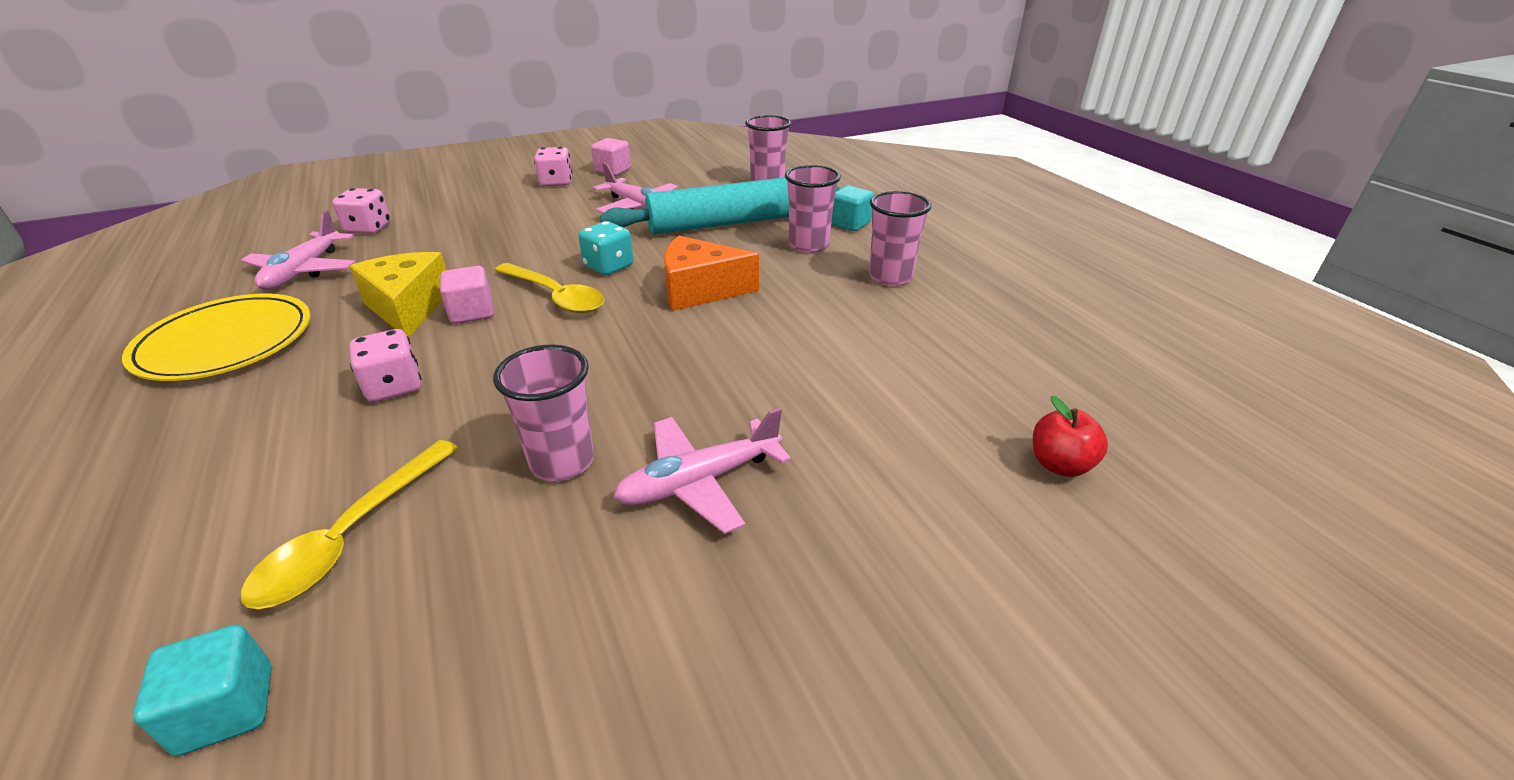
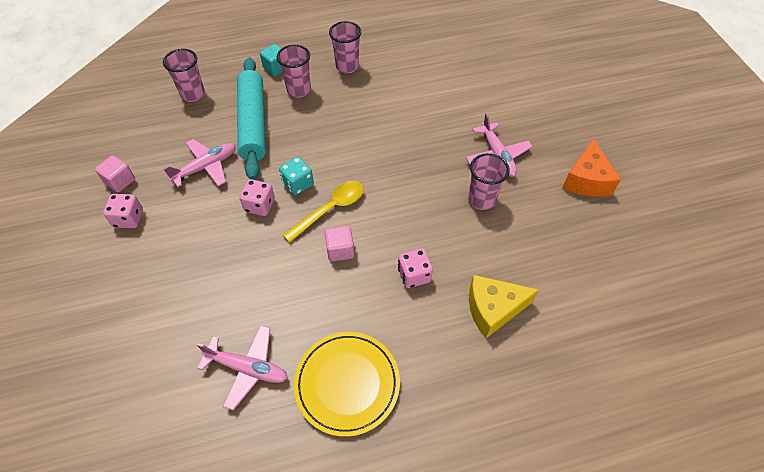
camera: 80 degrees left, 20 degrees up
(227, 709) = (597, 285): turquoise cube -> none
(352, 536) = (521, 268): yellow spoon -> none
(368, 228) = (176, 342): pink dice -> pink dice (260, 205)
(408, 307) = (325, 286): yellow cheese -> yellow cheese (493, 309)
(700, 290) = (341, 143): orange cheese -> orange cheese (586, 180)
(1060, 465) = (495, 57): red apple -> none

